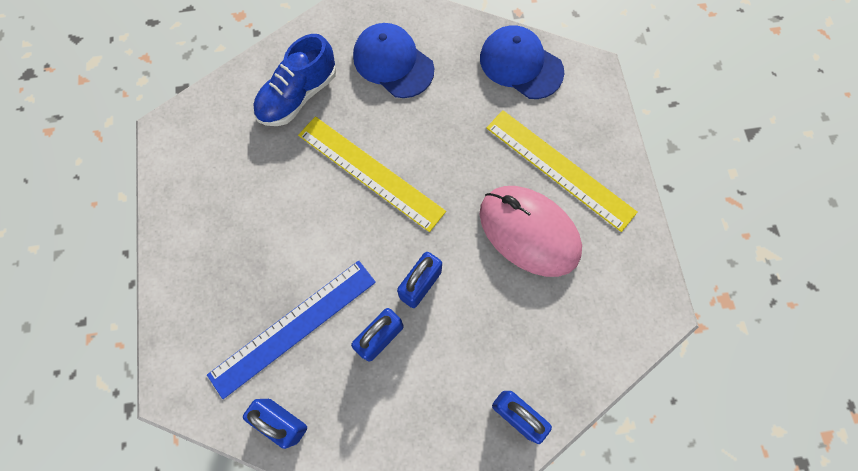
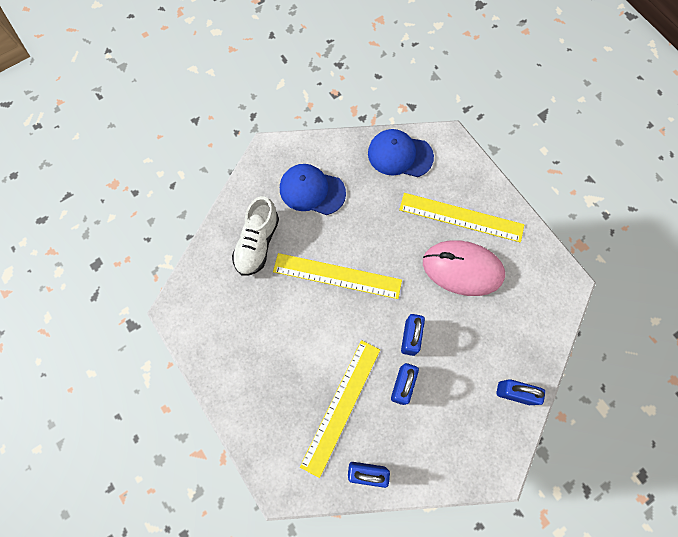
camera: 25 degrees left, 0 degrees up
(293, 327) = (341, 406): blue ruler -> yellow ruler
(298, 95) = (257, 243): blue shoe -> white shoe

